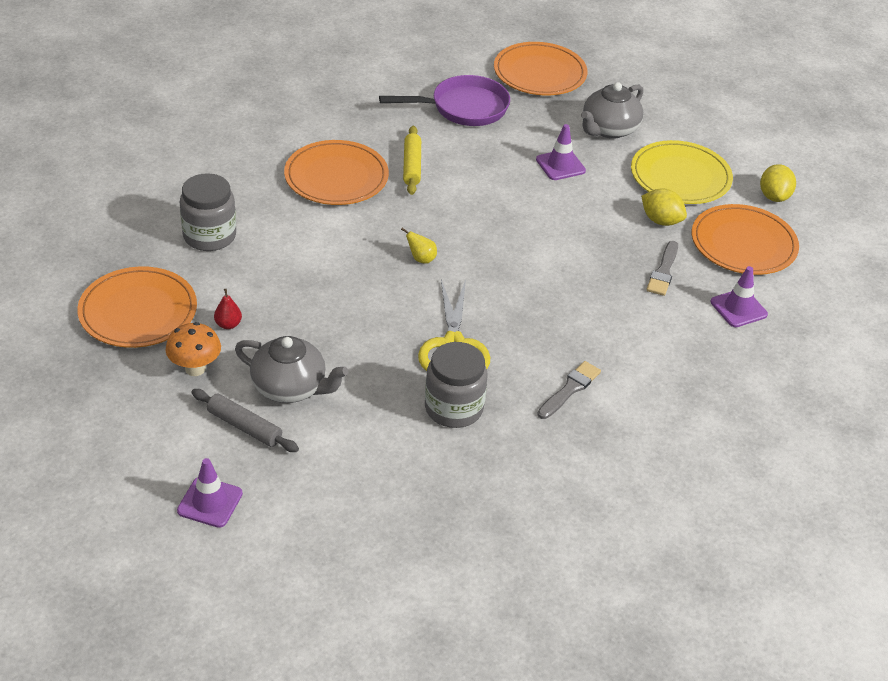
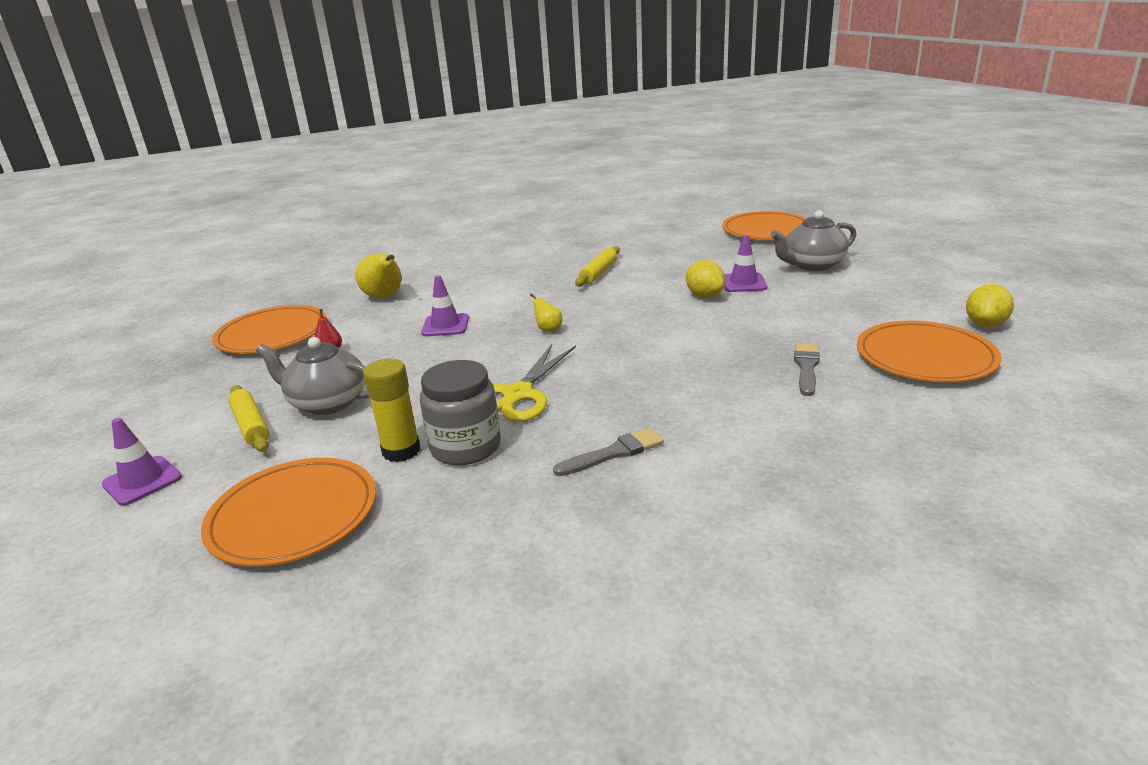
camera: 30 degrees right, 15 degrees down
(195, 368) = (266, 376): orange mushroom -> none
(209, 236) = (384, 297): grey jar -> yellow pear
(244, 427) = (251, 425): grey rolling pin -> yellow rolling pin
(290, 387) = (327, 403): grey teapot -> grey teapot turned 150 degrees clockwise
(336, 177) = (526, 274): orange plate -> orange plate (293, 515)
(404, 423) = (401, 451): none -> yellow glue stick
(463, 108) = (677, 245): purple pan -> none
(661, 220) = (829, 329): yellow lemon -> yellow lemon (704, 296)
(663, 271) = (806, 367): grey brush -> grey brush turned 150 degrees clockwise
(680, 177) = (873, 300): yellow plate -> none
(738, 308) = (889, 411): purple traffic cone -> purple traffic cone (445, 325)

